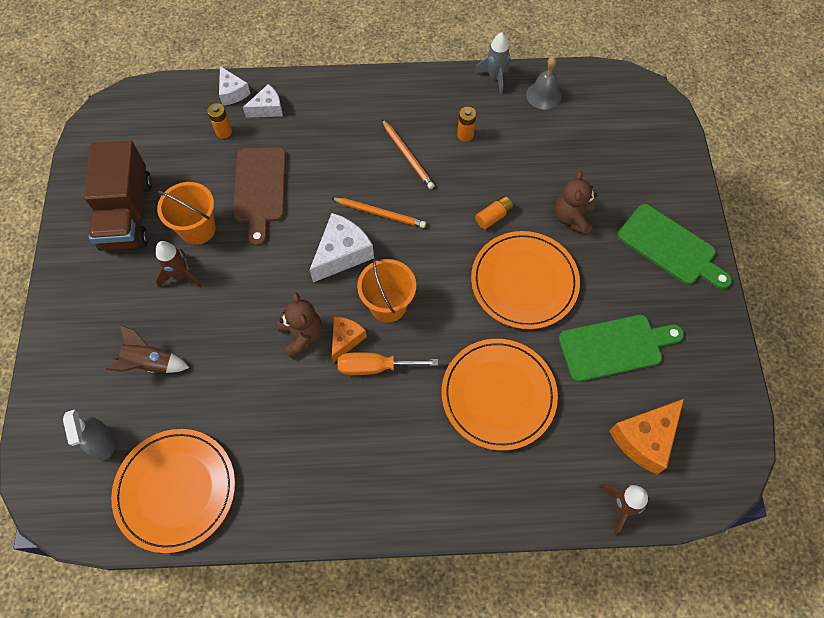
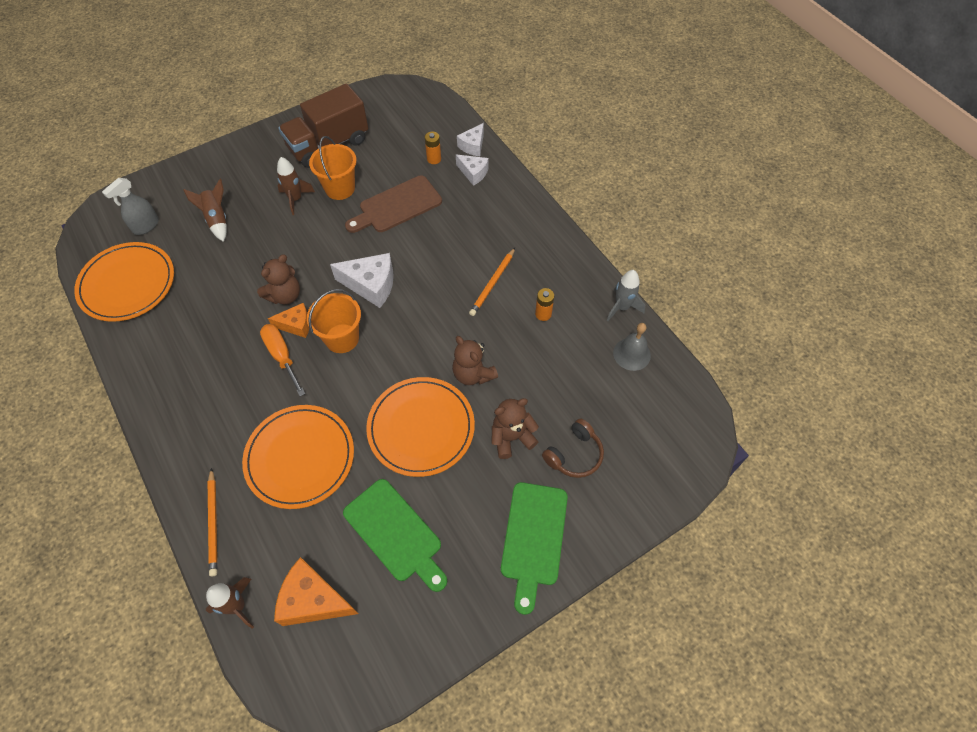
camera: 60 degrees right, 5 degrees down
(380, 213) = (424, 292): orange pencil -> orange pencil (214, 523)
(493, 216) = (473, 374): orange battery -> brown teddy bear
(612, 182) = (574, 454): none -> brown headphones

